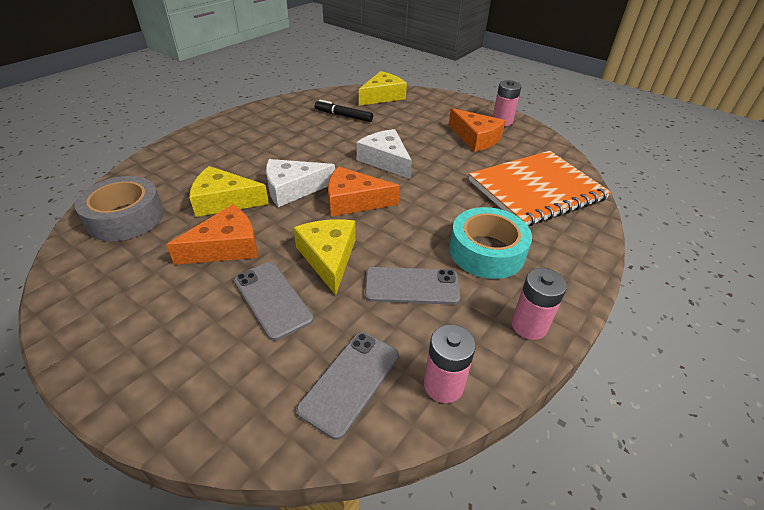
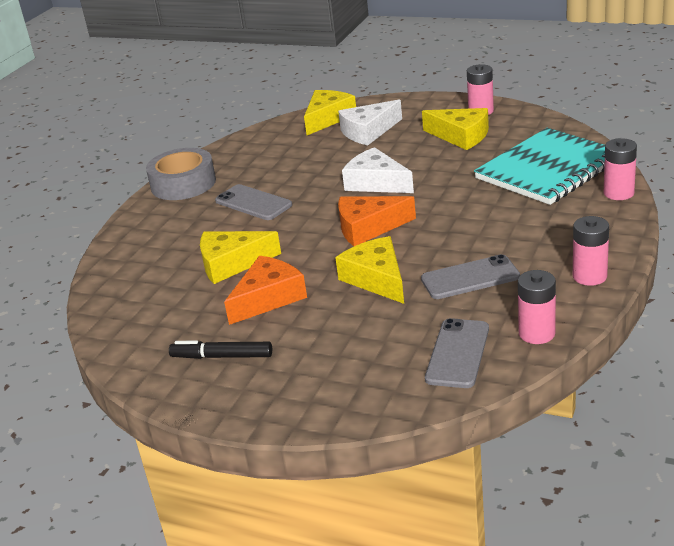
camera: 10 degrees left, 10 degrees down
(125, 217) = (140, 304): grey tape -> grey tape (183, 184)
(272, 299) = (347, 322): grey phone -> grey phone (253, 203)
(293, 189) = (296, 234): white cheese -> white cheese (368, 132)
(343, 116) = (297, 151): black marker -> black marker (222, 356)
(475, 138) = (461, 136): orange cheese -> yellow cheese
(486, 251) = (525, 233): turquoise tape -> none
(536, 190) = (548, 169): orange notebook -> turquoise notebook
(592, 234) = (618, 193): none -> pink battery

